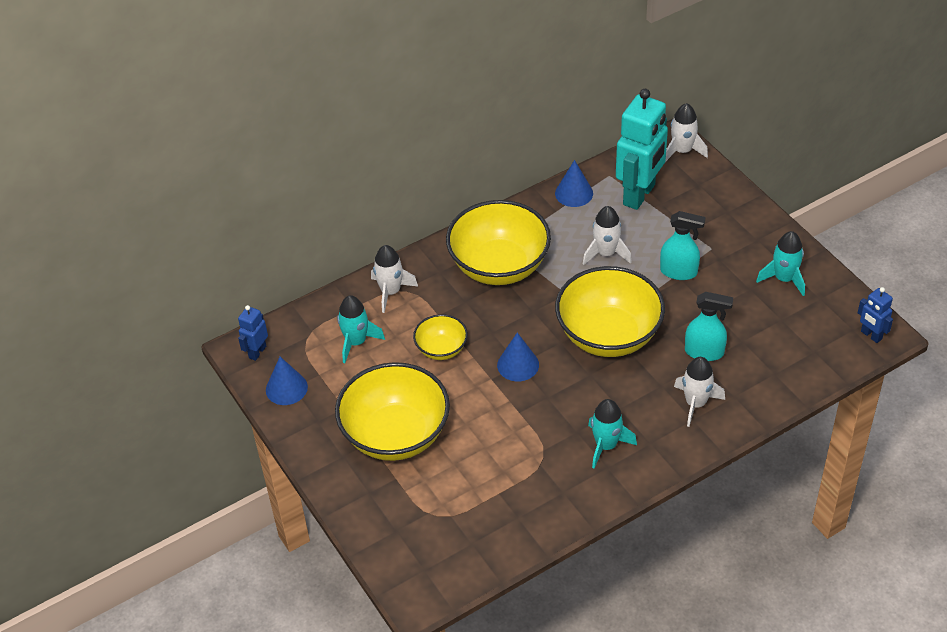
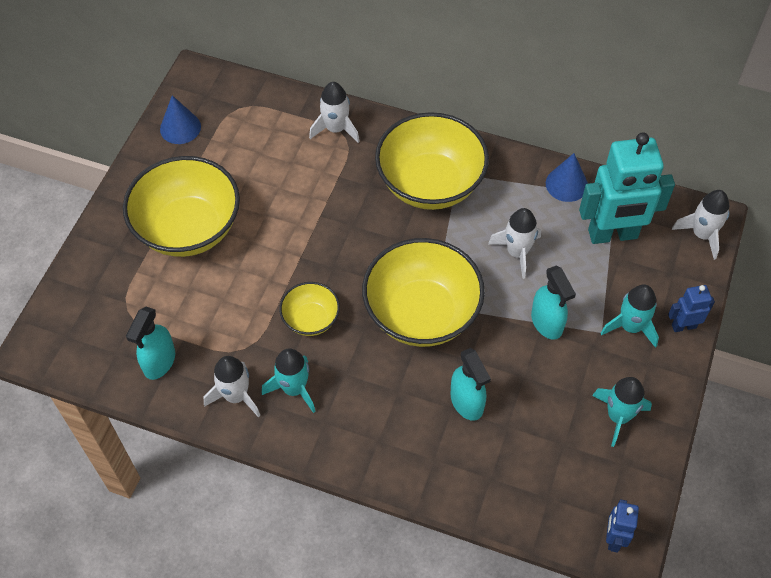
camera: 50 degrees right, 10 degrees up
(257, 352) = (201, 86): blue robot -> blue robot (683, 326)
(356, 342) = (263, 141): turquoise rocket -> turquoise rocket (630, 326)
(441, 349) = (304, 202): yellow bowl -> yellow bowl (311, 319)
(506, 518) = (159, 362): none -> turquoise spray bottle
(518, 365) = (331, 266): blue cone -> none
(696, 403) = (399, 432): white rocket -> white rocket (236, 396)

